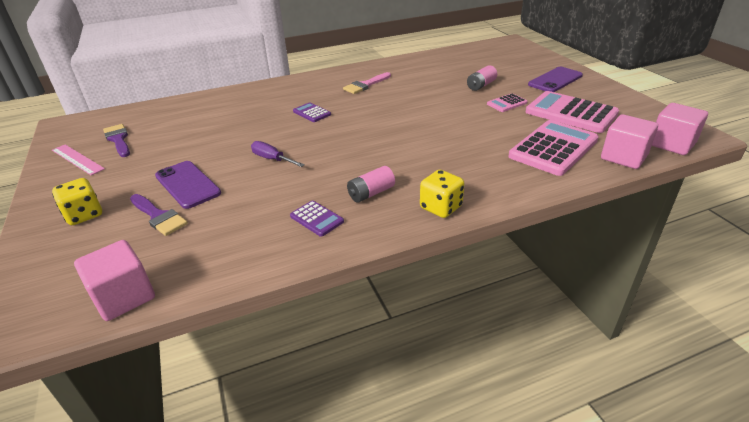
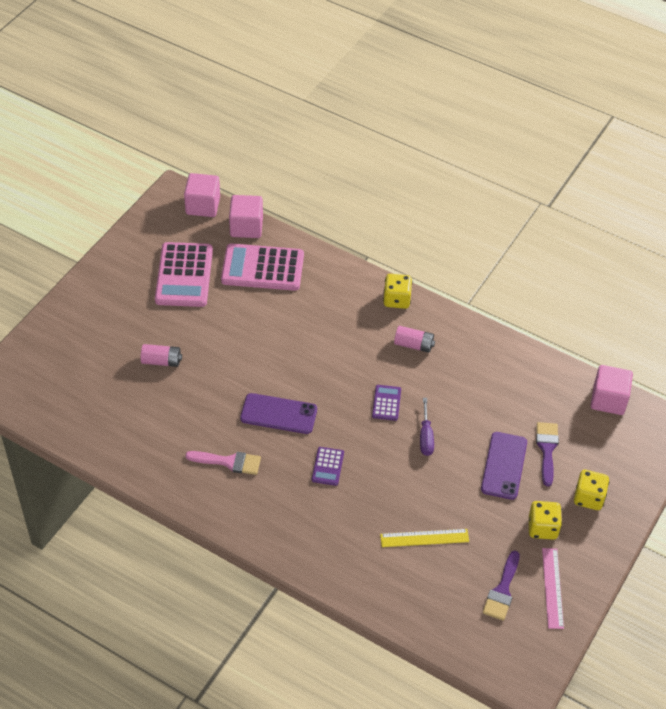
camera: 130 degrees left, 15 degrees up
(114, 177) = (542, 528): none -> yellow dice
(203, 127) = (424, 538): none -> yellow ruler
(316, 219) = (466, 357): purple calculator -> purple calculator (386, 403)
(507, 103) = (194, 325): pink calculator -> none
(555, 80) = (106, 308): purple phone -> purple phone (278, 414)

